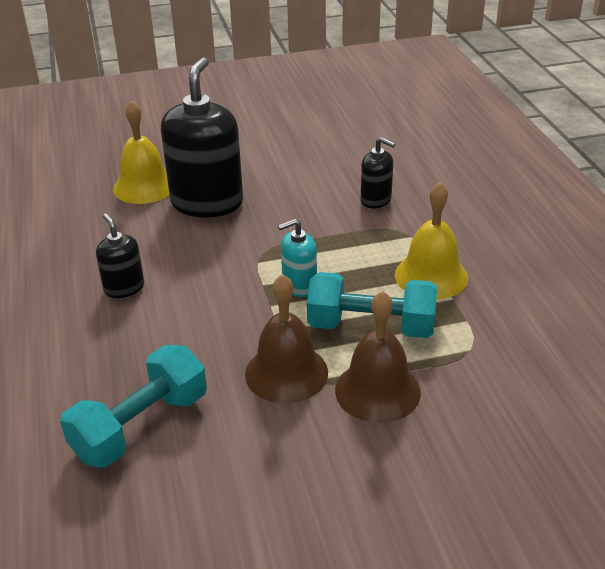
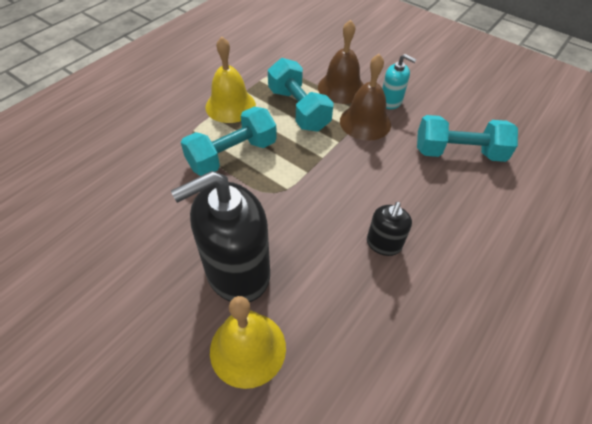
camera: 130 degrees left, 15 degrees up
(299, 286) = (292, 154): turquoise soap dispenser -> turquoise soap dispenser (391, 101)
(343, 247) = (232, 155): none -> turquoise dumbbell
(376, 200) = (156, 167): black soap dispenser -> none

